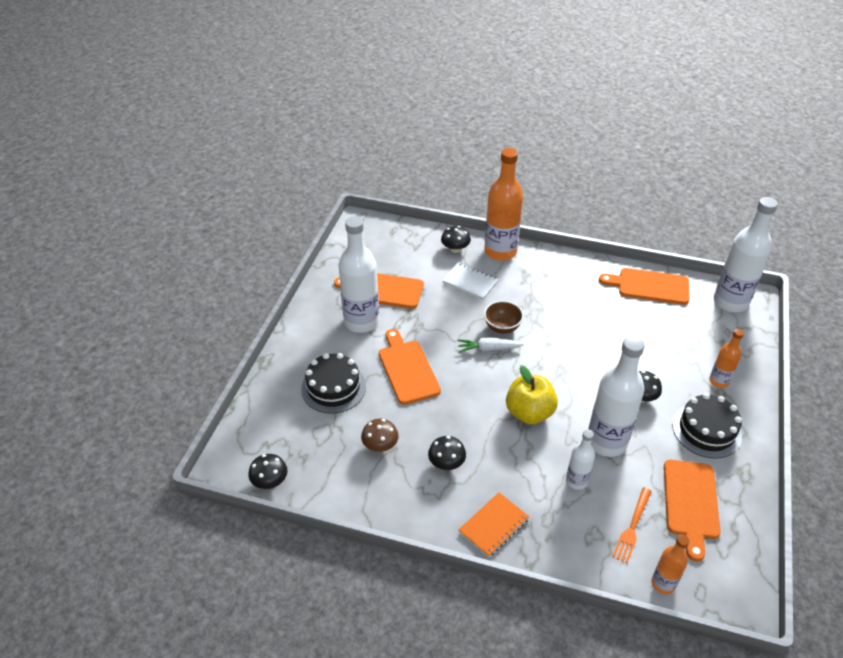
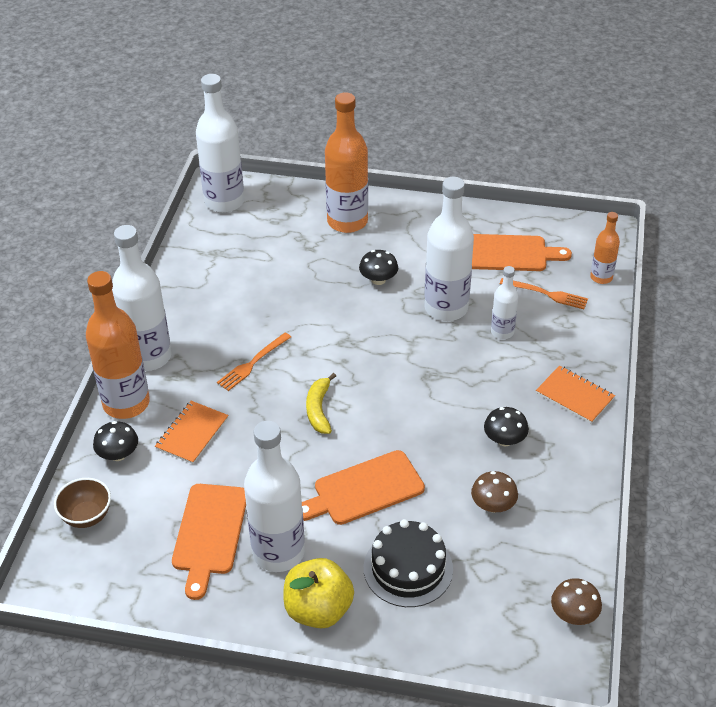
camera: 95 degrees left, 0 degrees up
(270, 481) = (573, 614): black mushroom -> brown mushroom
(470, 282) = (192, 433): white notebook -> orange notebook
(488, 349) = (319, 409): white carrot -> yellow banana
(502, 327) = (279, 397): brown bowl -> brown bowl (87, 516)
(529, 413) = (417, 369): yellow apple -> yellow apple (318, 610)
(537, 314) = (252, 364): none -> orange fork
(545, 261) = (149, 357): none -> white bottle
(649, 286) = (198, 263): orange cutting board -> none
(707, 430) = (416, 236): black cake -> none
(719, 381) = (347, 221): orange bottle -> orange bottle, size x1.91

